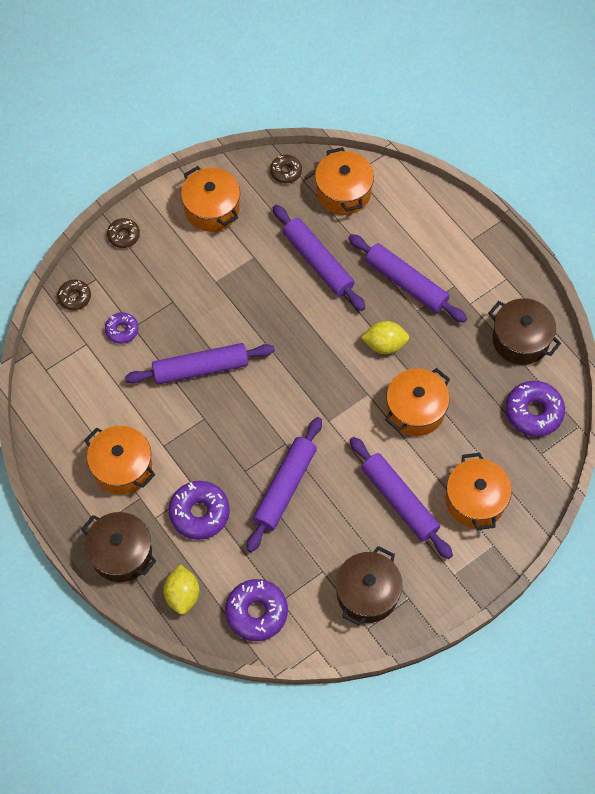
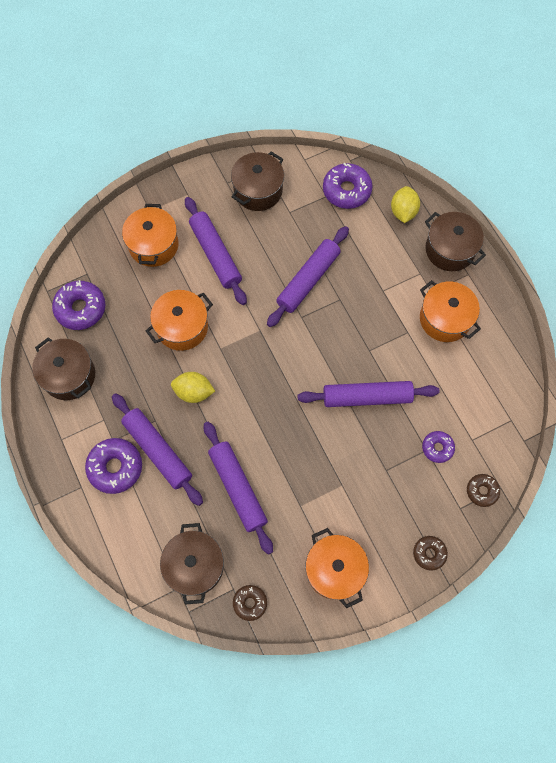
camera: 170 degrees left, 5 degrees up
(199, 513) = (382, 271): purple donut -> purple donut (115, 467)
(343, 192) = (195, 565): orange pot -> brown pot

